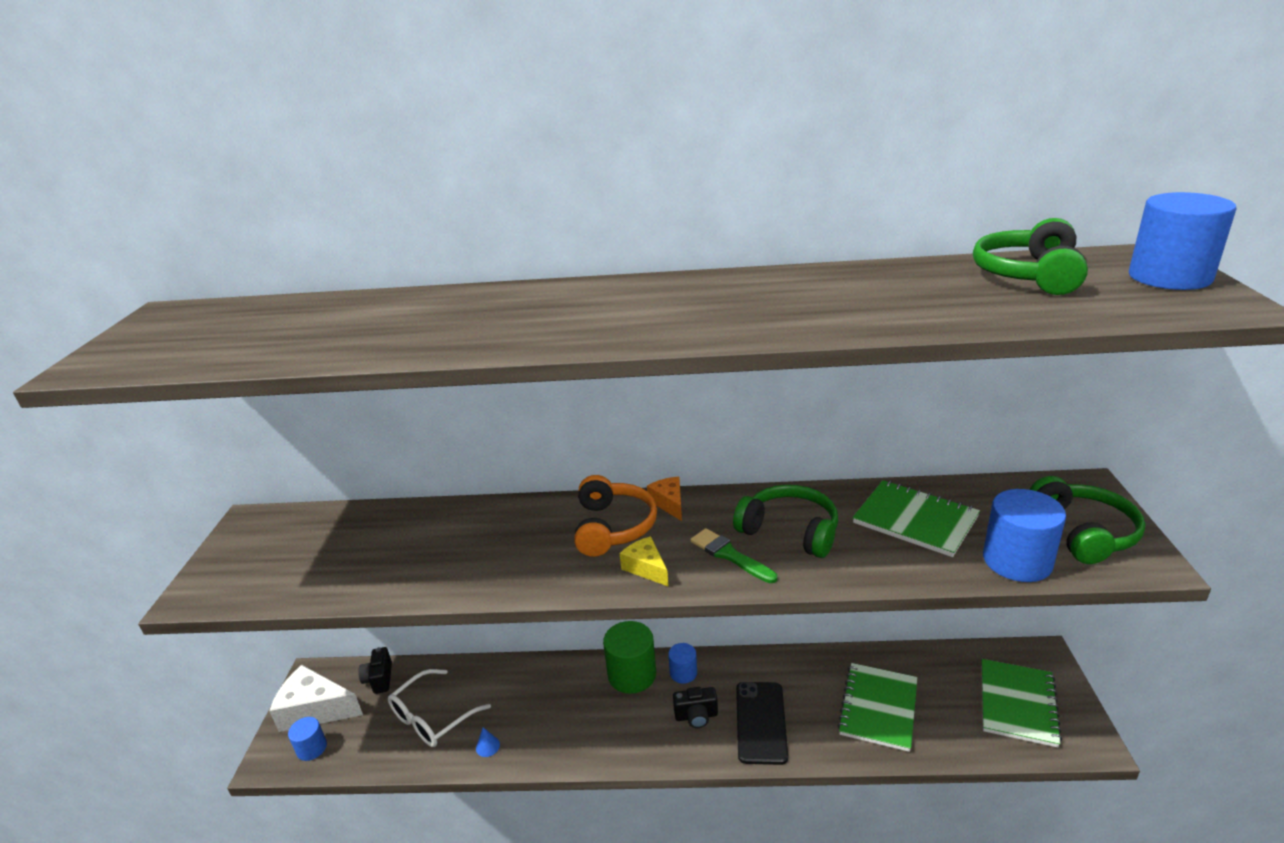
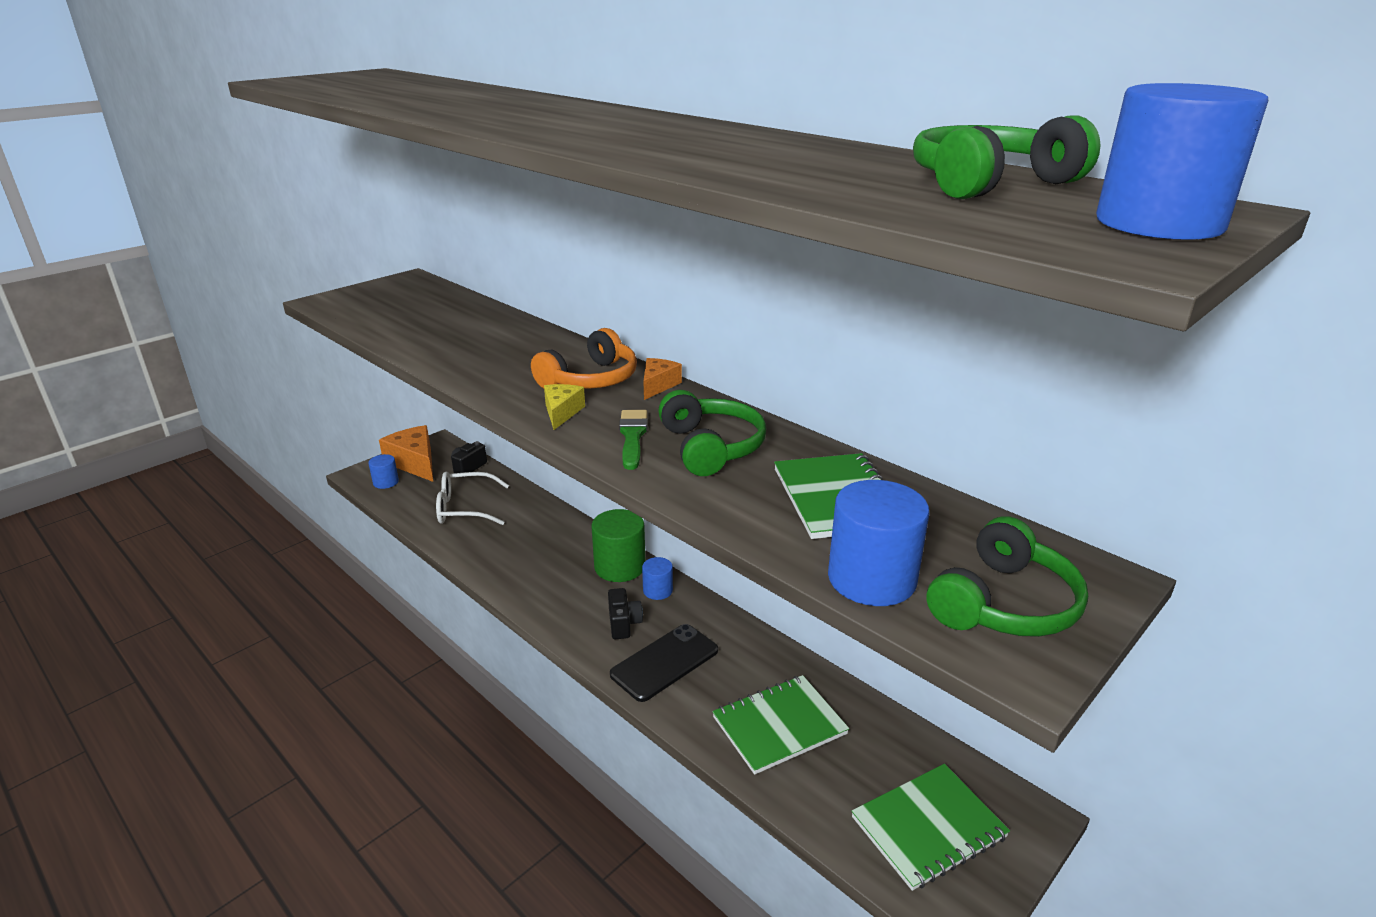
camera: 40 degrees right, 0 degrees up
(315, 710) = (415, 463): white cheese -> orange cheese
(488, 746) = (470, 546): blue cone -> none
(696, 716) = (624, 624): black camera -> black camera turned 135 degrees counterclockwise

